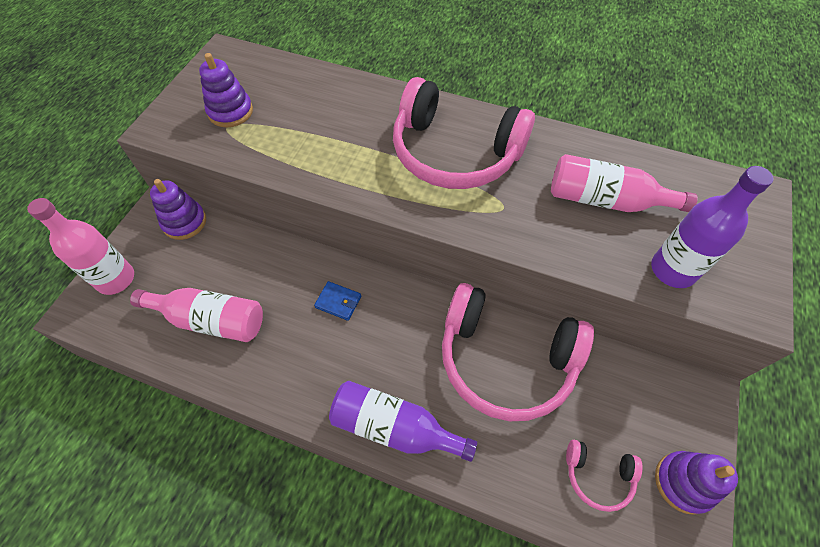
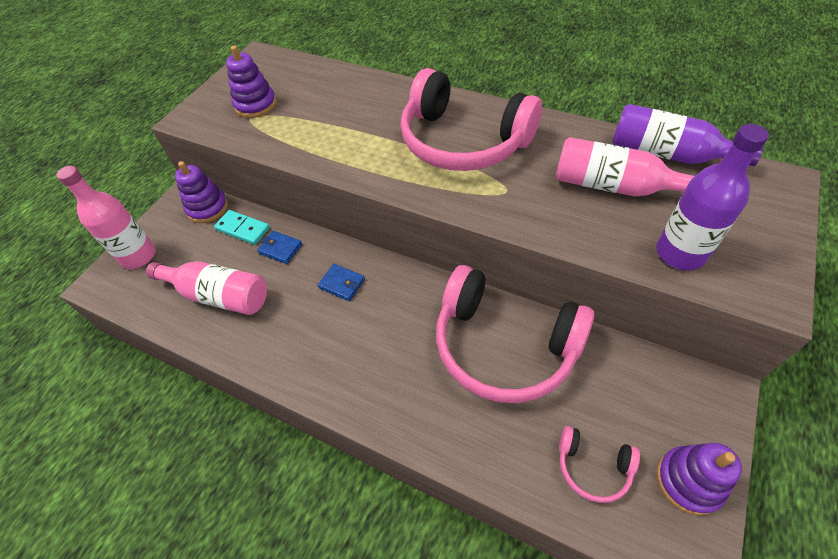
camera: 10 degrees right, 5 degrees down
(226, 245) = (243, 229): none -> turquoise domino
(269, 266) = (280, 249): none -> blue wallet
(394, 427) = (383, 404): purple bottle -> purple bottle (667, 154)

